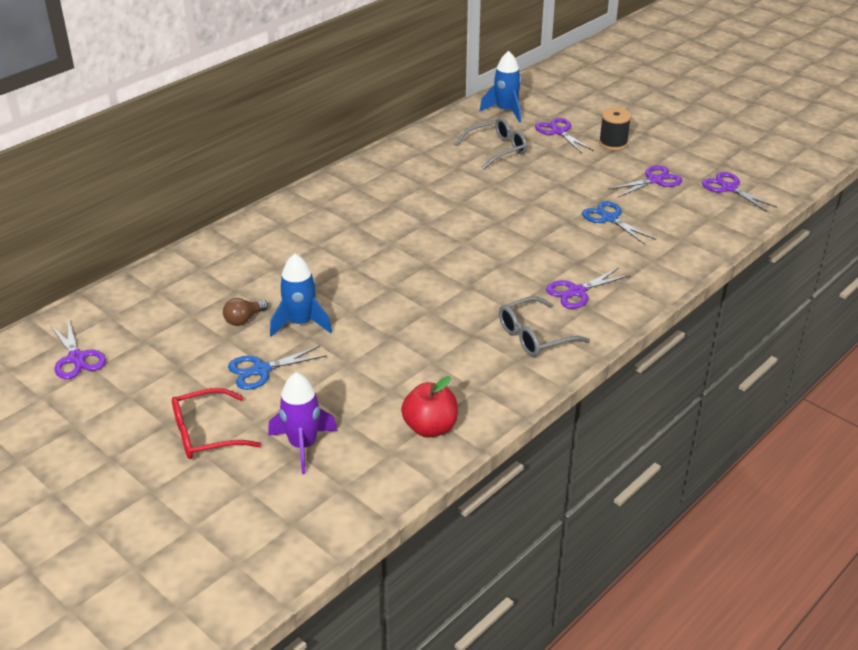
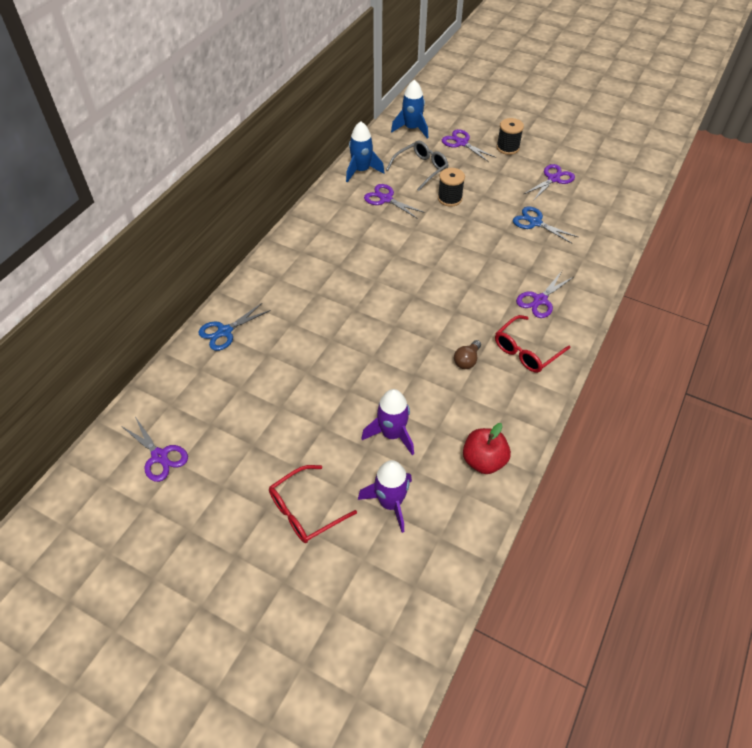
camera: 15 degrees left, 15 degrees up
(244, 319) = (287, 383): brown light bulb -> brown light bulb (467, 360)
(261, 370) = (323, 433): blue scissors -> blue scissors (224, 331)
(301, 323) = (336, 377): blue rocket -> blue rocket (361, 171)
(337, 385) = (392, 434): none -> purple rocket
(517, 181) = (449, 198): none -> black spool
(534, 336) = (526, 351): grey glasses -> red glasses
(729, 188) = (610, 177): purple scissors -> purple scissors (386, 199)

